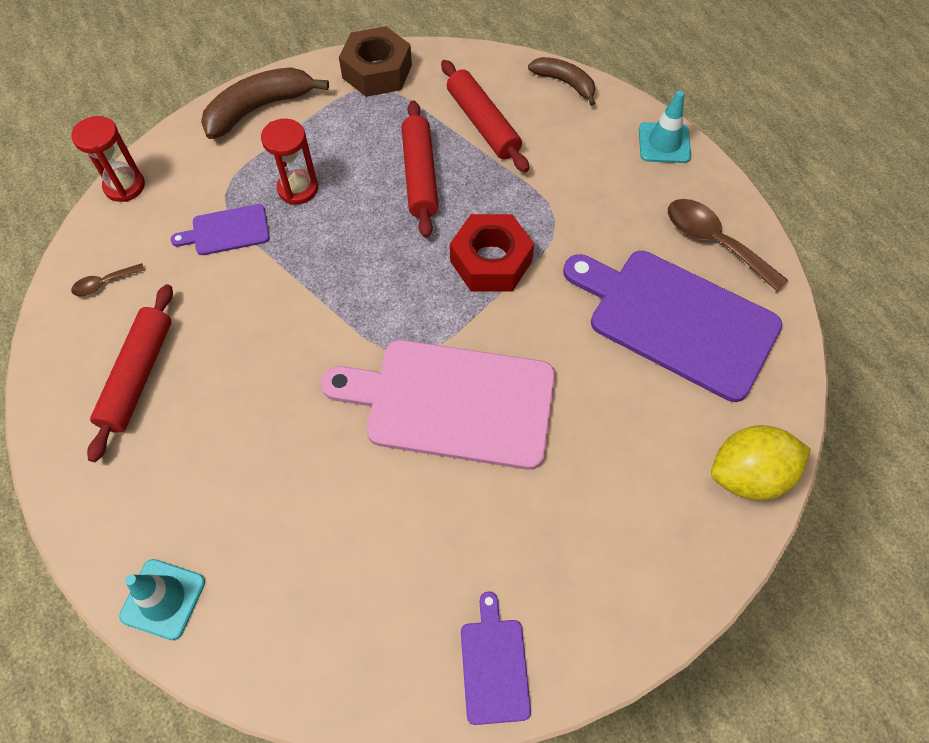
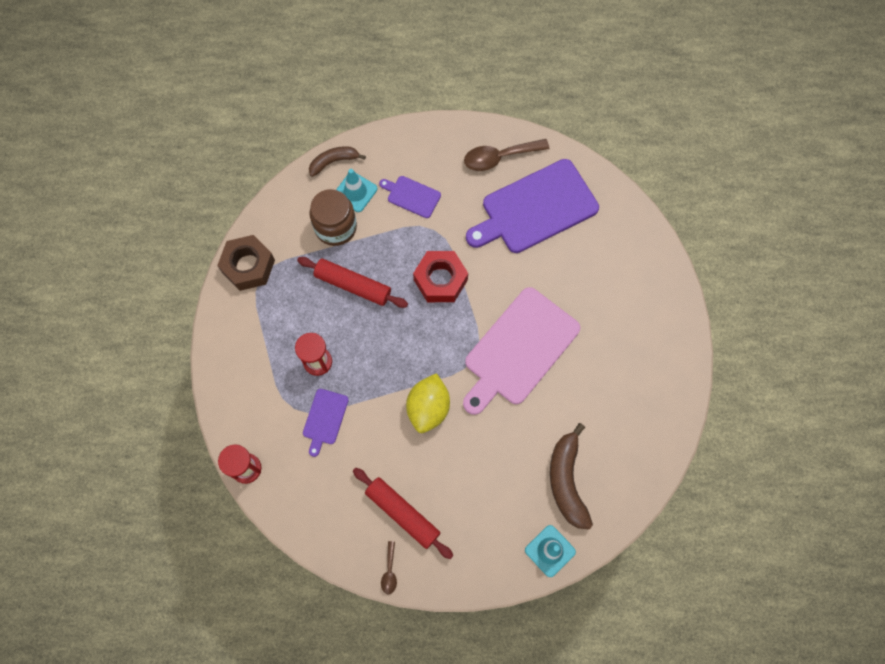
camera: 60 degrees left, 10 degrees up
(104, 283) = (321, 510): brown spoon -> brown spoon (389, 571)
(259, 108) = (232, 355): brown banana -> brown banana (567, 481)
(483, 124) = (335, 227): red rolling pin -> brown jar
(494, 665) = (666, 405): purple cutting board -> purple cutting board (412, 196)
(664, 143) = (416, 137): turquoise traffic cone -> turquoise traffic cone (355, 192)
(748, 475) = (638, 232): yellow lemon -> yellow lemon (428, 408)

